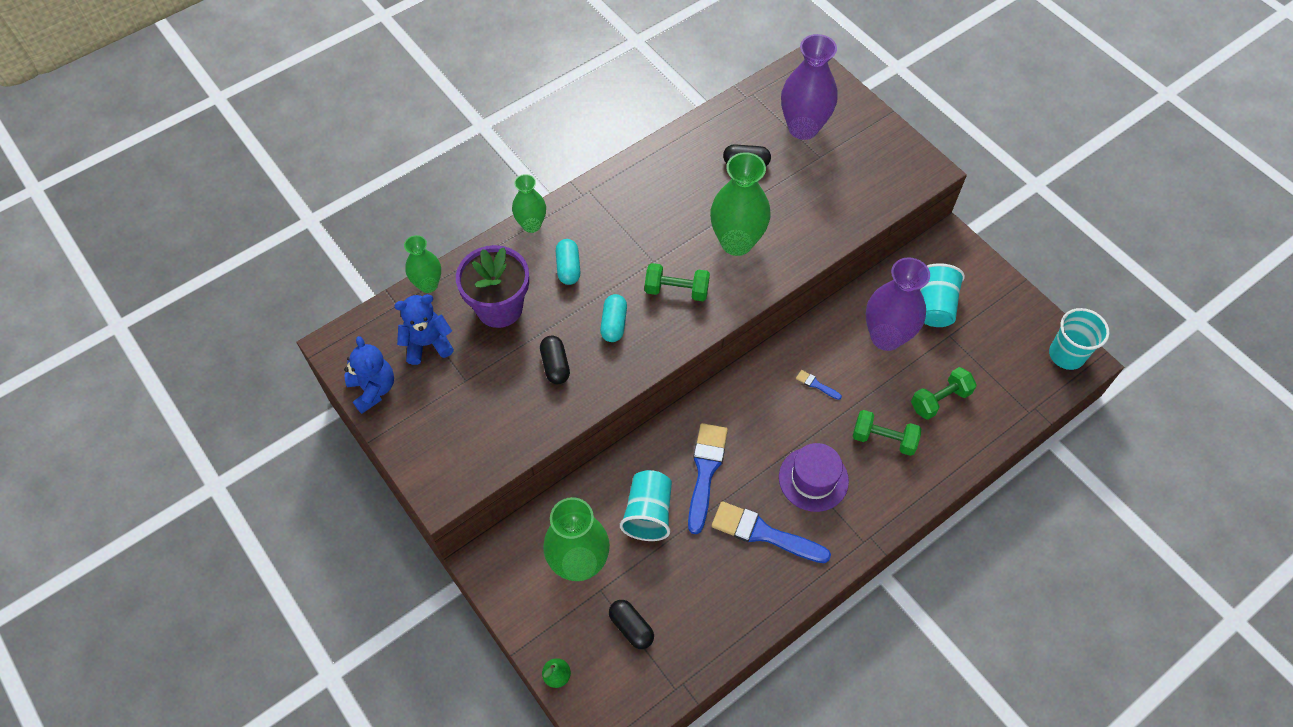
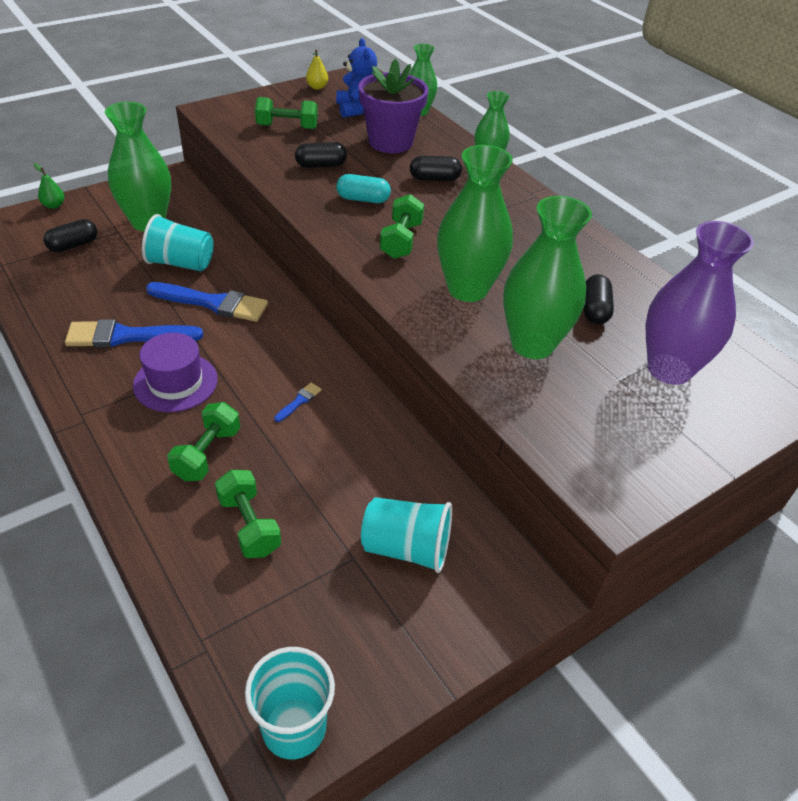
camera: 90 degrees right, 15 degrees down
(373, 389) = (317, 87): blue teddy bear -> yellow pear
(475, 407) = (287, 127): none -> green dumbbell
(568, 268) = (434, 179): turquoise capsule -> black capsule
(764, 533) = (126, 336): blue brush -> blue brush turned 120 degrees counterclockwise
(794, 203) = (532, 344): none -> green vase
(886, 337) = (359, 481): purple vase -> none

